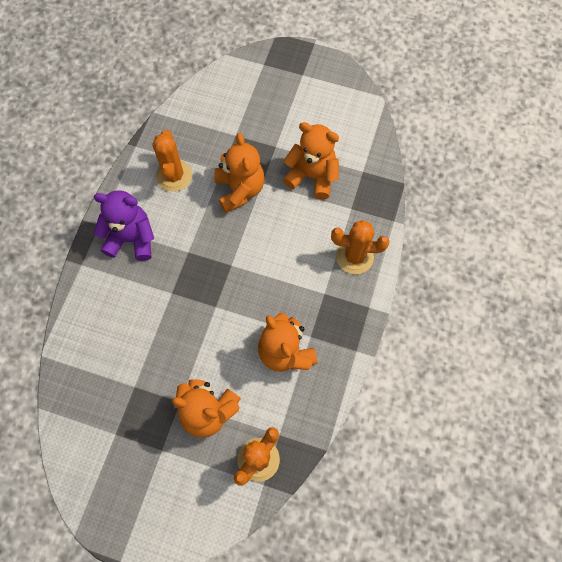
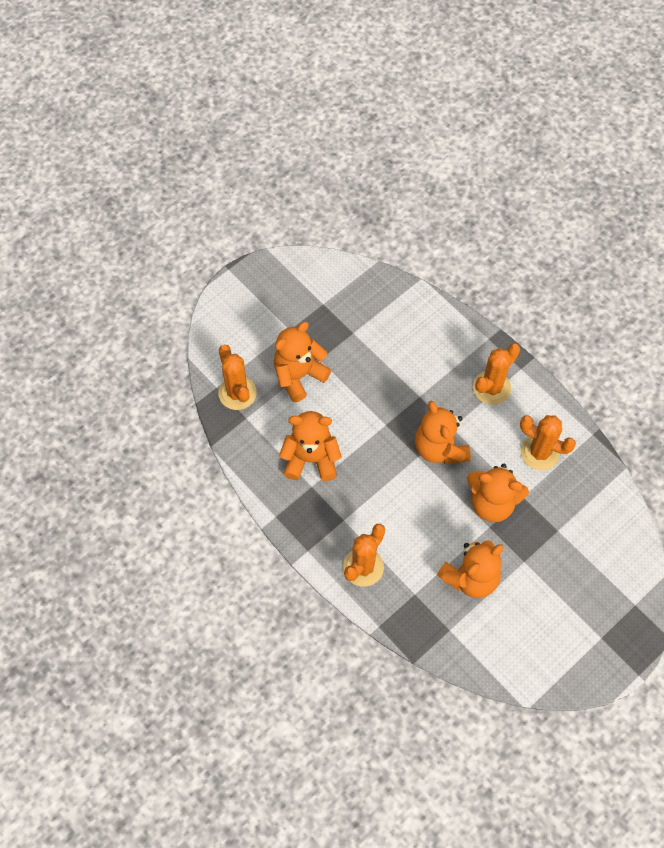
camera: 120 degrees right, 5 degrees down
(131, 239) = (491, 388): purple teddy bear -> orange cactus
(213, 252) = (439, 448): none -> orange teddy bear

